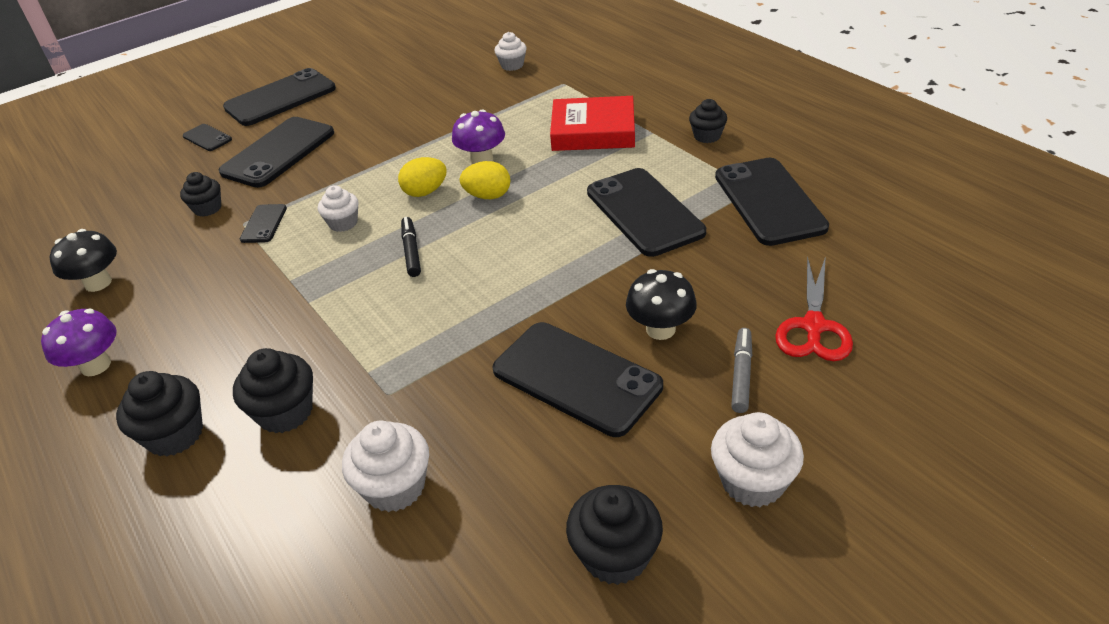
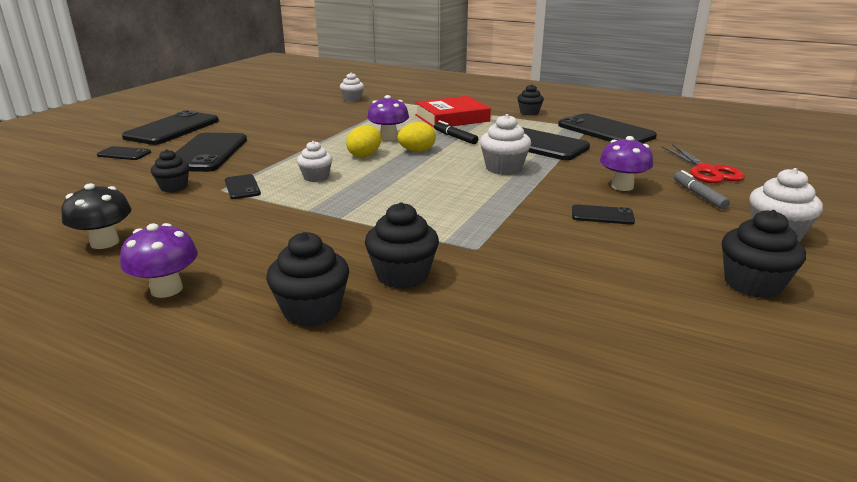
camera: 30 degrees left, 15 degrees down
(395, 487) = (553, 292): white cupcake -> white cupcake (503, 168)
(411, 251) = (394, 182): black marker -> black marker (455, 137)
(576, 378) = (602, 215): black phone -> black phone, size x0.47
(660, 329) = (622, 186): black mushroom -> purple mushroom

